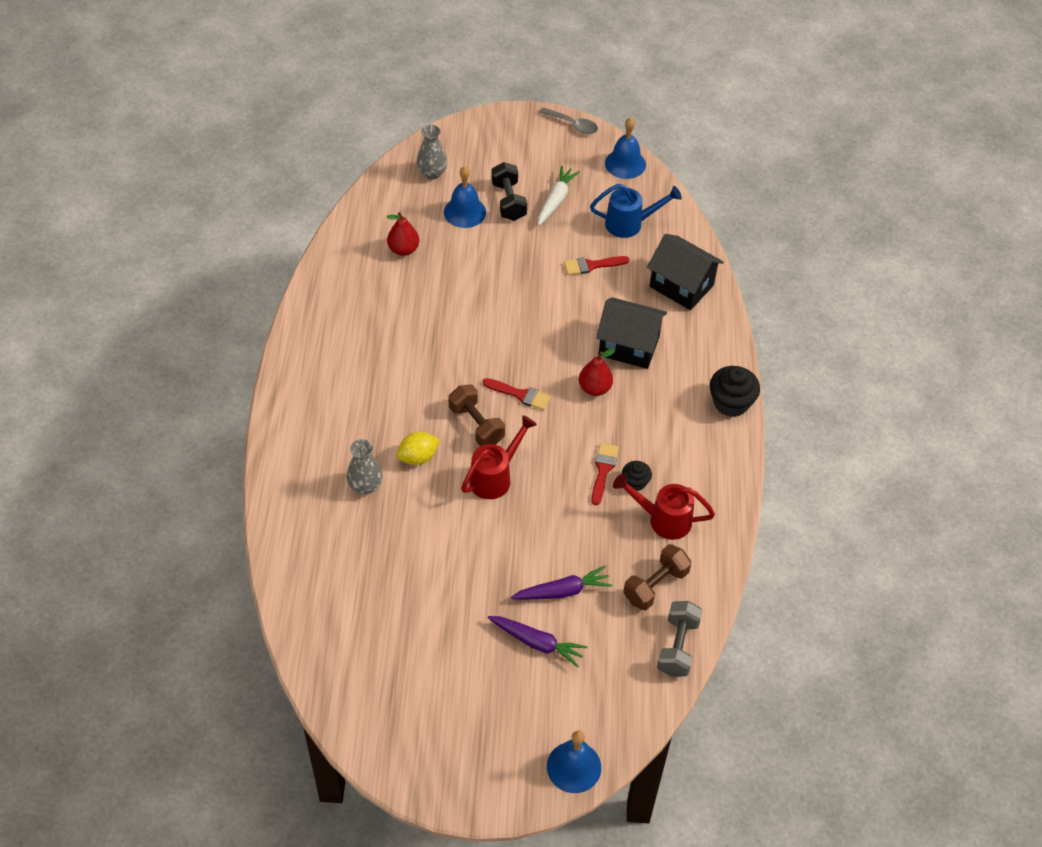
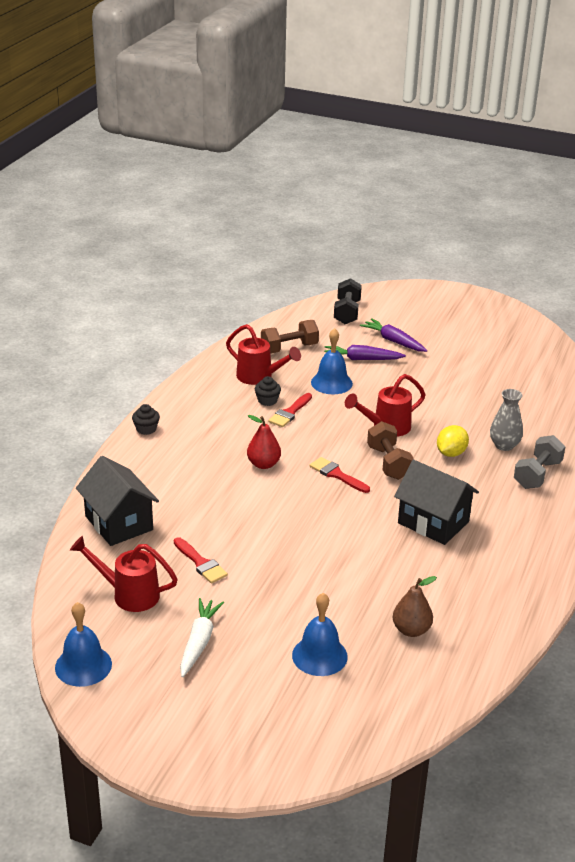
camera: 160 degrees left, 20 degrees down
(403, 249) = (411, 630): red pear -> brown pear
(418, 457) = (451, 453): yellow lemon -> yellow lemon turned 45 degrees counterclockwise
(432, 173) = (342, 717): grey vase -> none
(508, 201) = (258, 655): black dumbbell -> black dumbbell (347, 312)
(556, 200) = (199, 642): white carrot -> white carrot turned 150 degrees clockwise
(573, 124) = (115, 738): grey spoon -> none
(574, 767) = (394, 292): blue bell -> blue bell (331, 383)
(592, 265) = (201, 563): red brush -> red brush turned 45 degrees clockwise
(629, 346) = (209, 487): black house -> black house (433, 522)
(630, 224) = (129, 594): blue watering can -> red watering can
(677, 646) = (293, 321): grey dumbbell -> grey dumbbell (537, 474)
(731, 402) = (146, 429): black cupcake -> black cupcake, size x0.58

